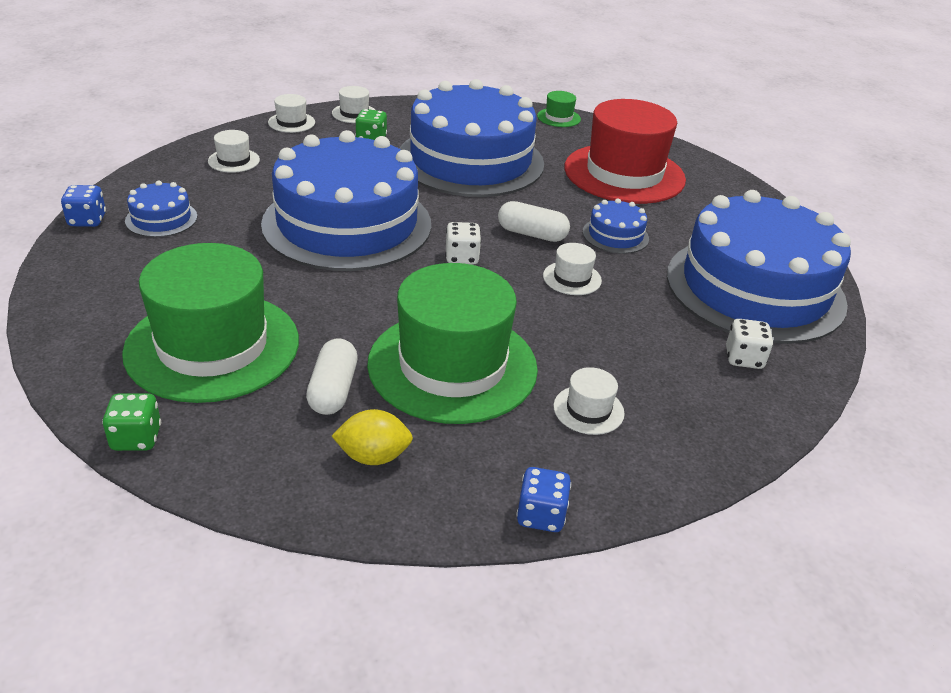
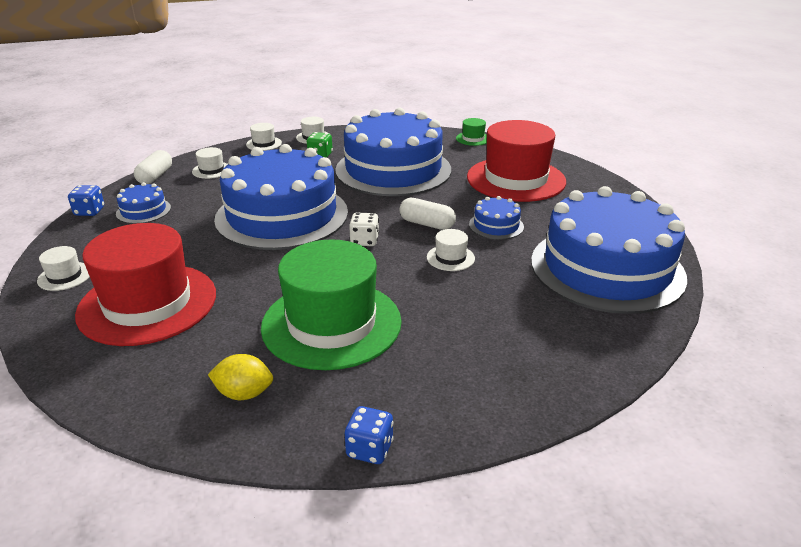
camera: 10 degrees right, 5 degrees down
(136, 438) = (64, 371): green dice -> none
(212, 346) = (147, 303): green hat -> red hat
(333, 390) = (229, 340): white capsule -> white capsule (155, 176)
(588, 410) = (435, 362): white hat -> white hat (64, 276)
(744, 358) = (583, 325): white dice -> none

